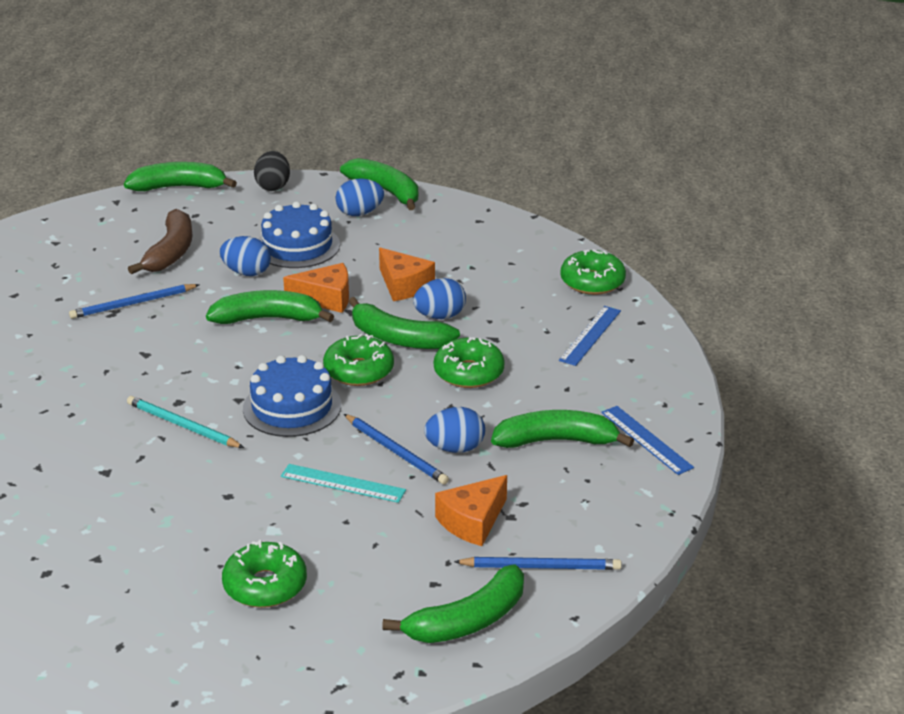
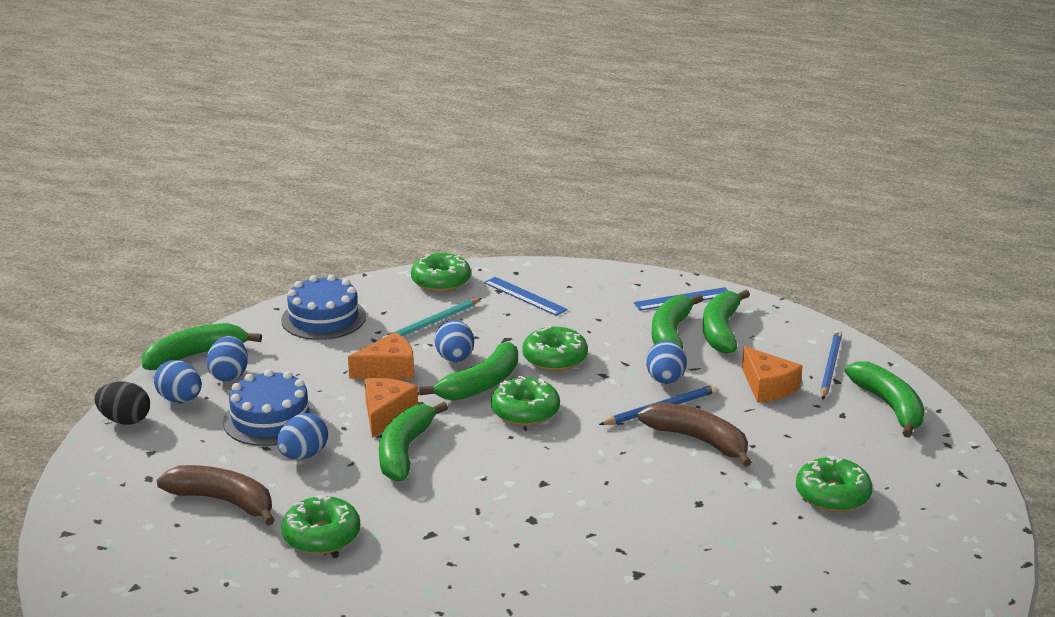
camera: 75 degrees left, 5 degrees down
(132, 304) = (321, 536): blue pencil -> green donut
(179, 187) = (71, 483): green banana -> green banana (721, 331)
(182, 425) = (575, 520): turquoise pencil -> turquoise pencil (431, 323)
(292, 407) = (569, 454): blue cake -> blue cake (323, 318)
(313, 201) = (180, 399): none -> blue egg
(343, 483) = (698, 440): turquoise ruler -> brown banana

